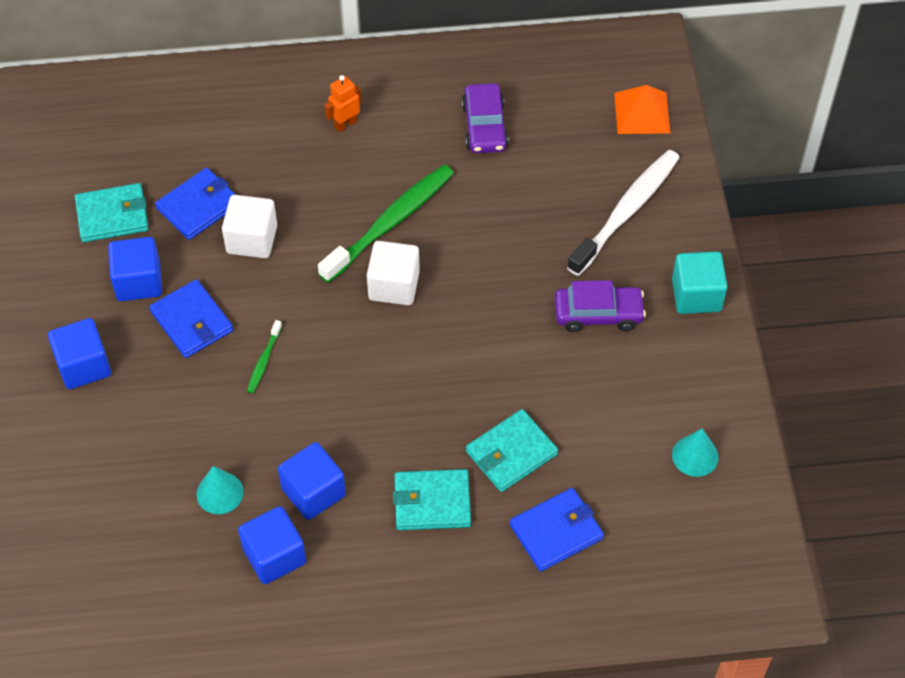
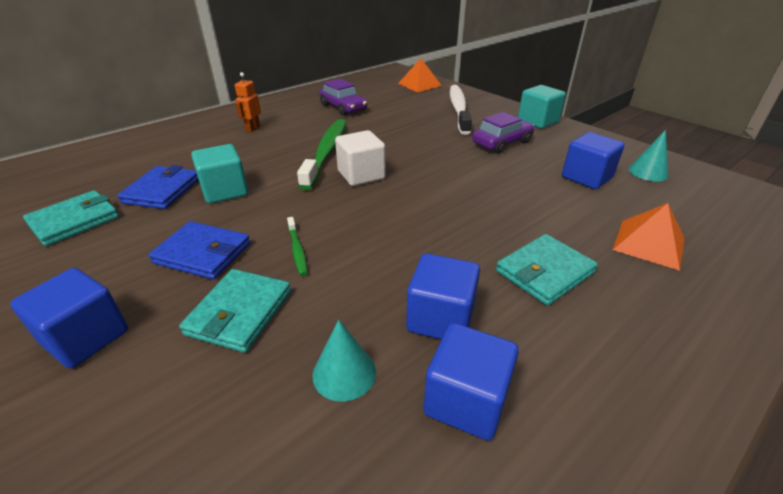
camera: 35 degrees left, 20 degrees down
(138, 282) = (126, 249): blue cube -> blue cube (586, 177)
(252, 239) = (225, 191): white cube -> turquoise cube
(511, 453) = (552, 217): turquoise wallet -> turquoise wallet (240, 312)
(556, 531) = (649, 243): blue wallet -> orange pyramid

